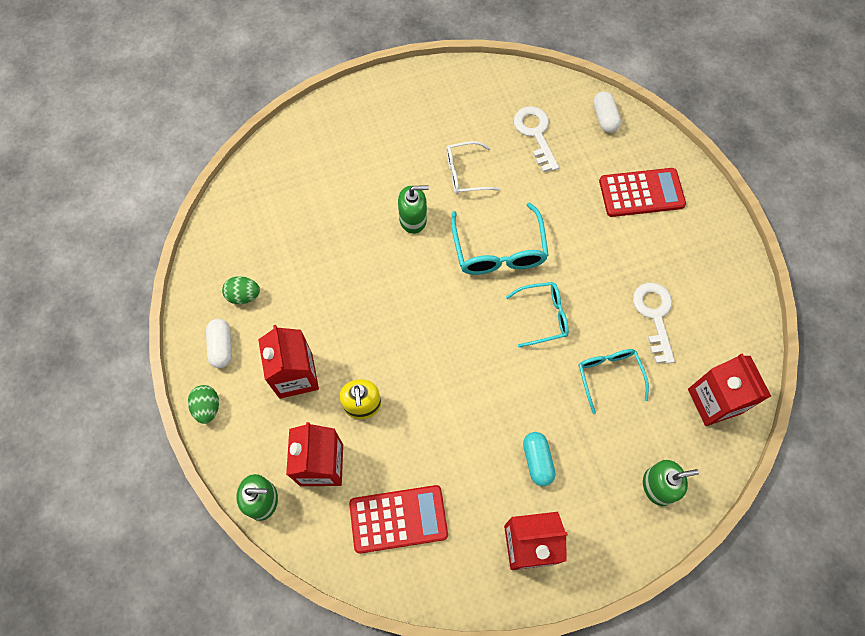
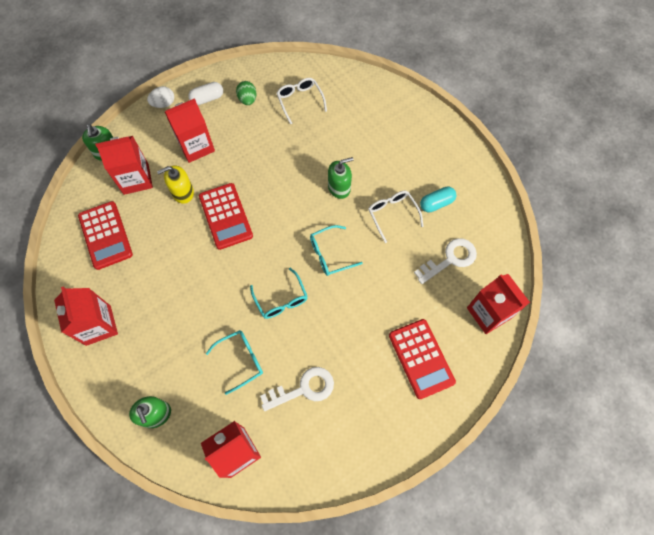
camera: 75 degrees right, 0 degrees up
(208, 407) = (163, 104): green egg -> white egg
(270, 233) = (300, 101): none -> white glasses
(413, 219) = (339, 187): green soap dispenser -> green soap dispenser turned 90 degrees counterclockwise
(414, 357) = (225, 216): none -> red calculator
(498, 251) = (330, 254): turquoise glasses -> turquoise glasses, size x0.65
(537, 461) = (162, 319): turquoise capsule -> turquoise capsule (436, 203)
(604, 118) = (488, 313): white capsule -> red carton

